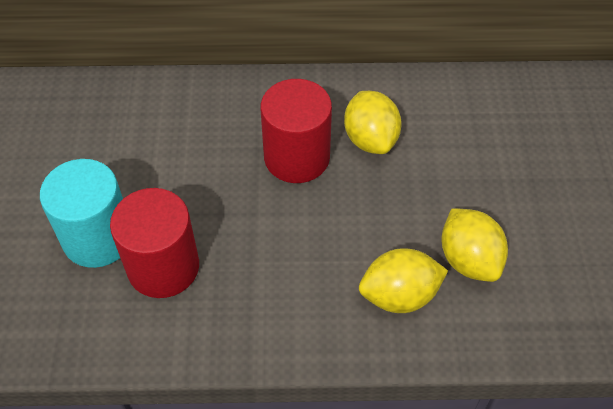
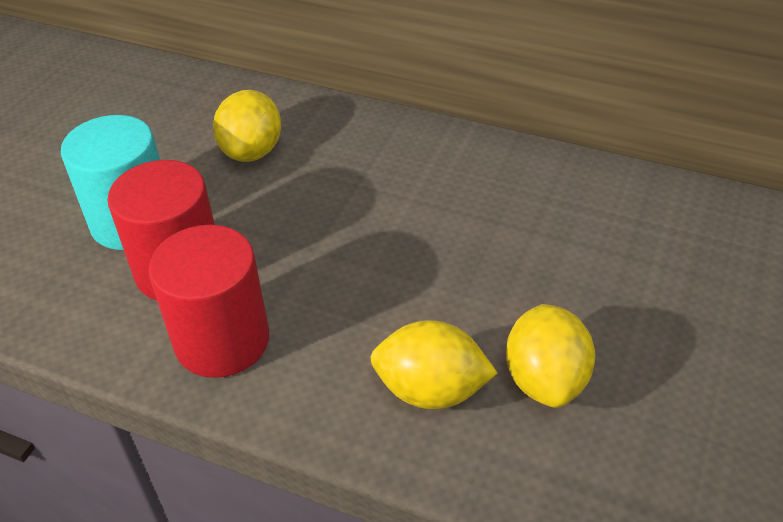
camera: 25 degrees right, 10 degrees down
(297, 157) = (395, 206): red cylinder -> red cylinder (222, 340)
(370, 139) = (493, 212): yellow lemon -> yellow lemon (252, 151)

